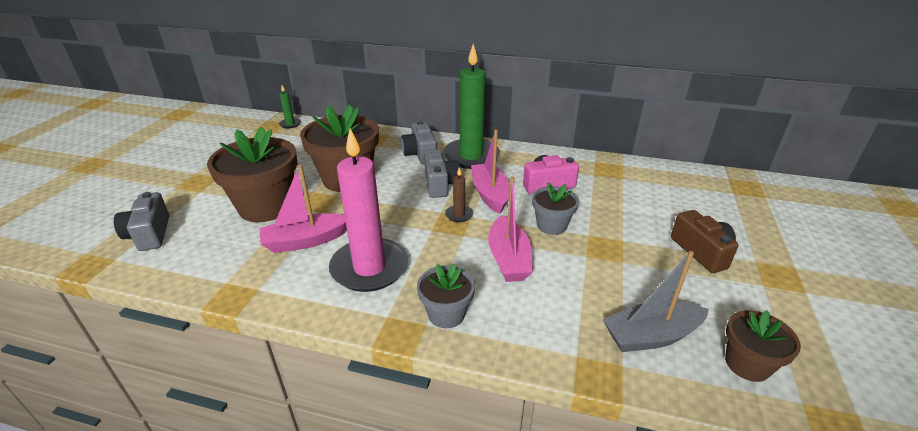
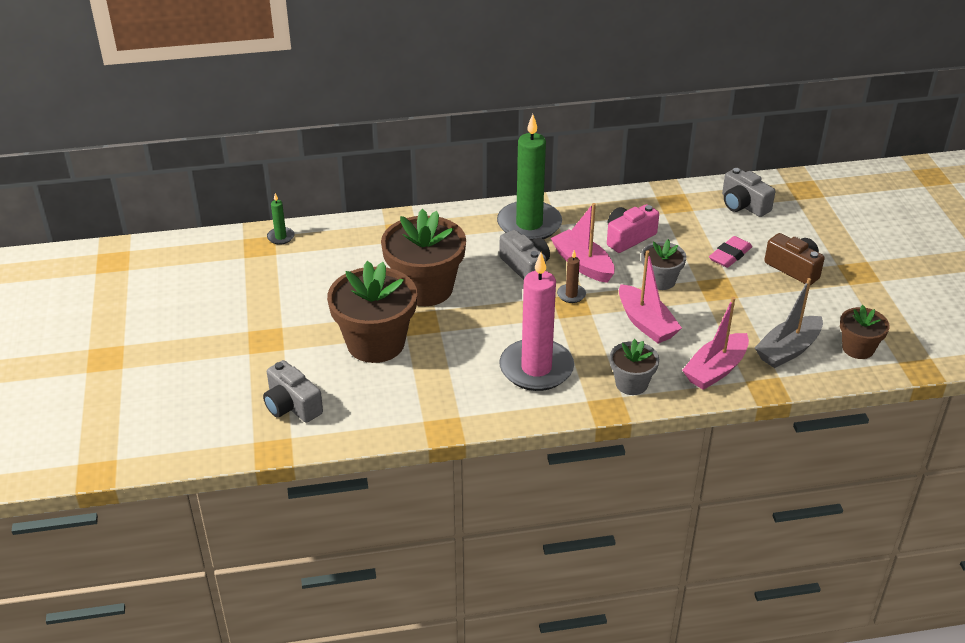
camera: 25 degrees left, 5 degrees up
(305, 241) = (454, 364): pink boat -> pink boat (715, 370)
(420, 154) = (473, 236): grey camera -> grey camera (743, 205)
(637, 222) = (730, 255): none -> pink eraser

